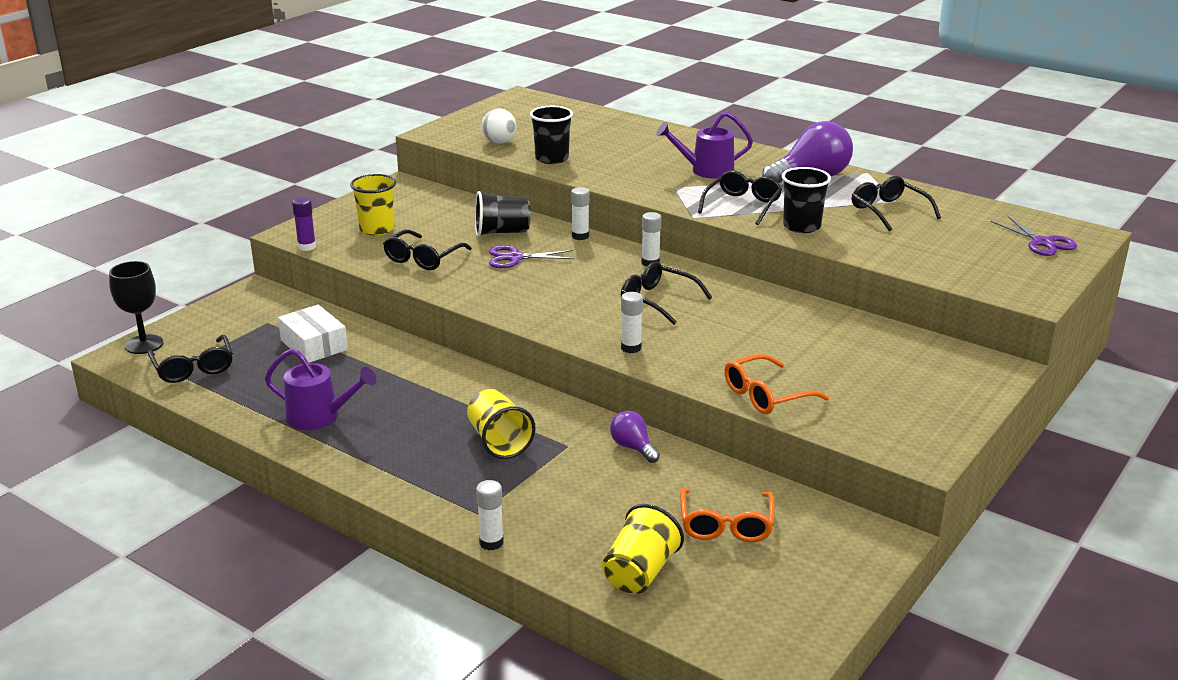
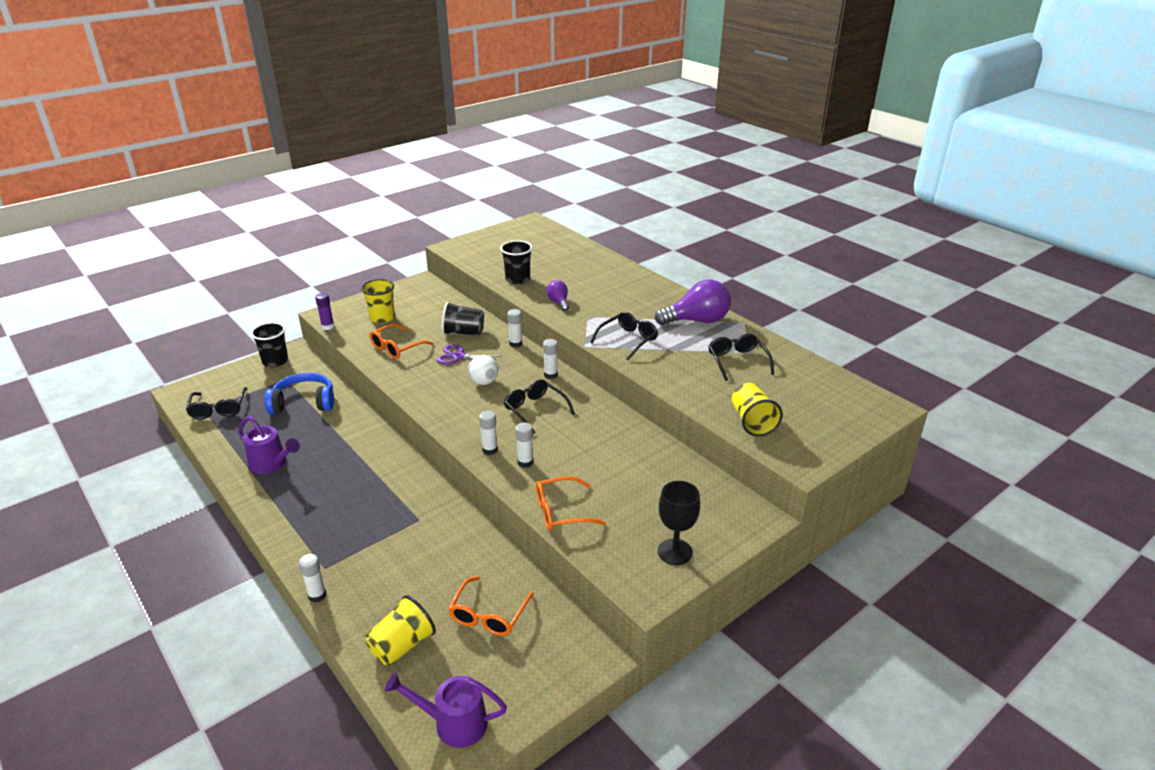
camera: 15 degrees right, 5 degrees up
(144, 344) = (200, 385): black goblet -> black goblet (675, 552)
(314, 345) = (304, 403): white box -> blue headphones
(423, 258) = (396, 348): black glasses -> orange glasses
(499, 142) = (491, 260): white ball -> white ball (484, 382)
(499, 441) = (375, 507): yellow cup -> yellow cup (752, 422)
(633, 447) = (463, 530): purple light bulb -> purple light bulb (559, 302)
(685, 354) = (525, 462): none -> white glue stick
(706, 171) = (621, 304): purple watering can -> purple watering can (453, 723)
(801, 226) = (660, 366): black cup -> black cup (275, 361)
(1042, 243) = (844, 410): purple scissors -> none

